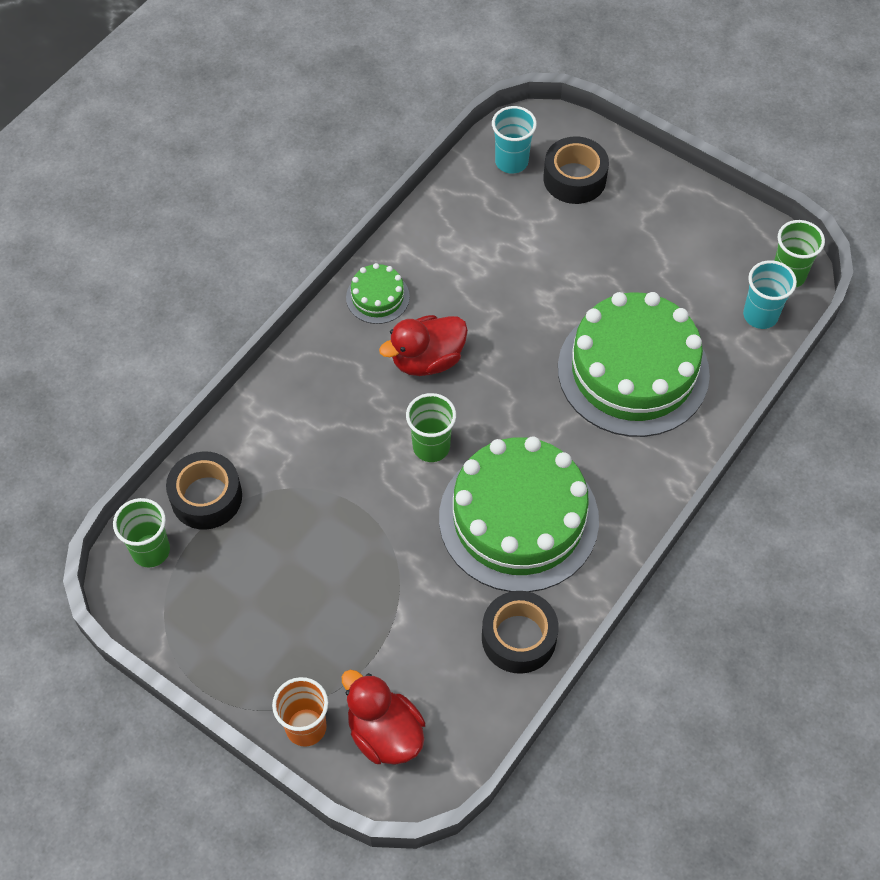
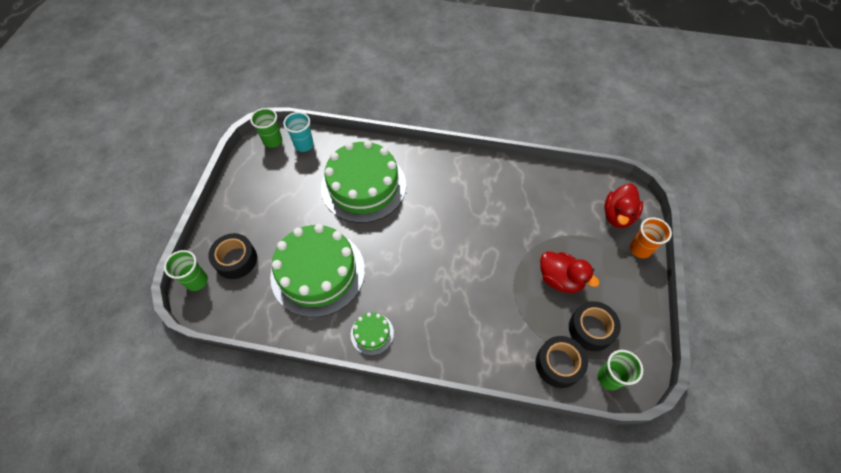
camera: 115 degrees left, 0 degrees up
(427, 360) = (404, 286): red duck -> red duck (560, 279)
(431, 447) = (458, 260): green cup -> green cup (196, 281)
(511, 162) = (232, 300): turquoise cup -> none
(518, 518) = (476, 204): green cake -> green cake (318, 272)
(519, 638) = (536, 181): black tape -> black tape (591, 329)

